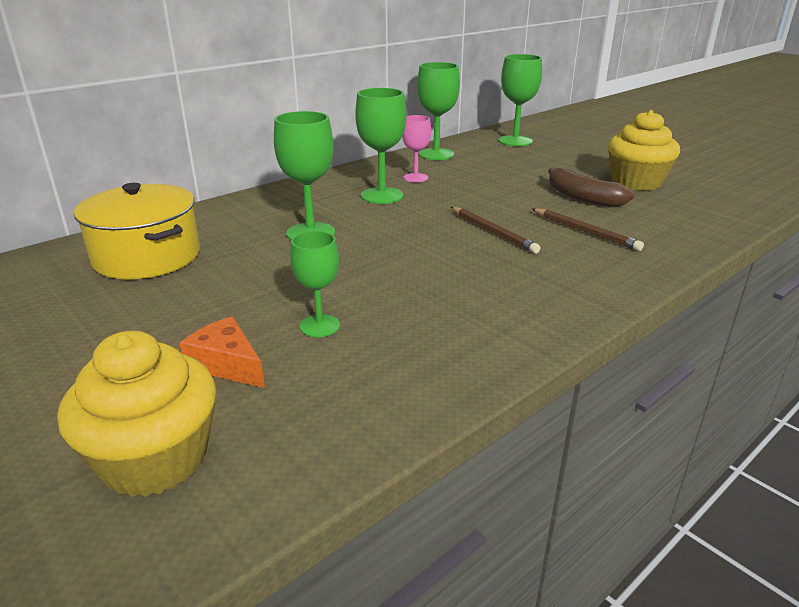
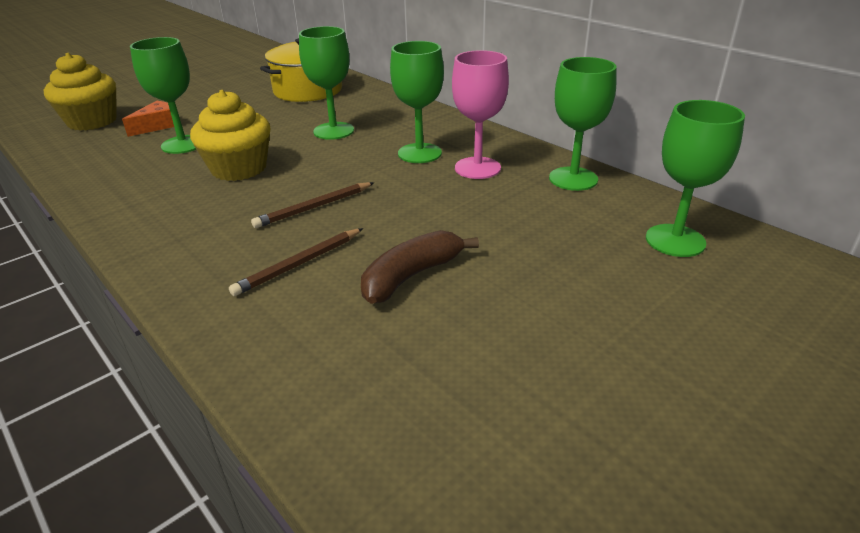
camera: 90 degrees right, 5 degrees up
(319, 326) = (183, 144): green goblet -> green goblet, size x1.58
(415, 178) = (477, 168): pink goblet -> pink goblet, size x1.58
(636, 182) = (486, 341): yellow cupcake -> yellow cupcake (239, 168)

